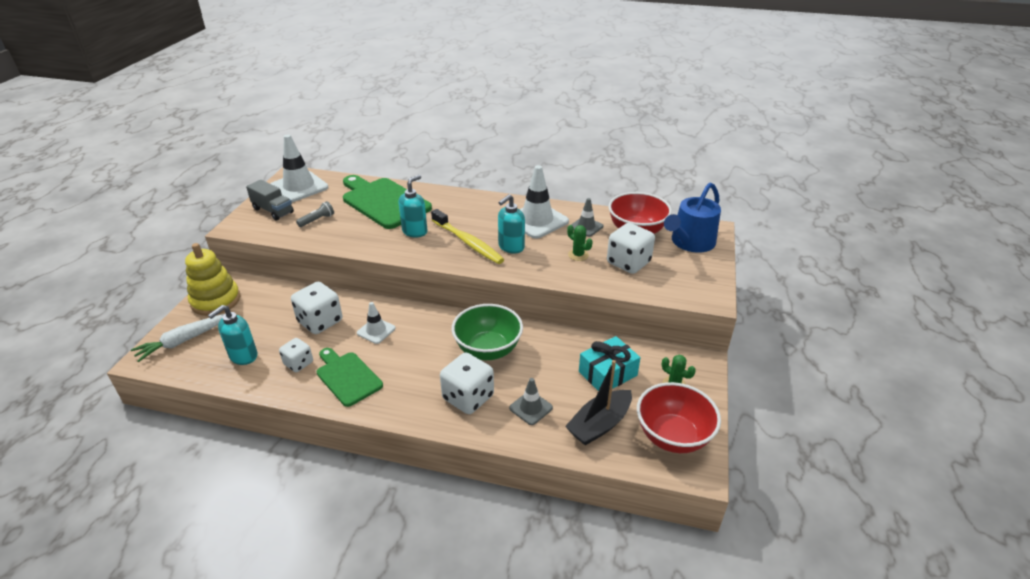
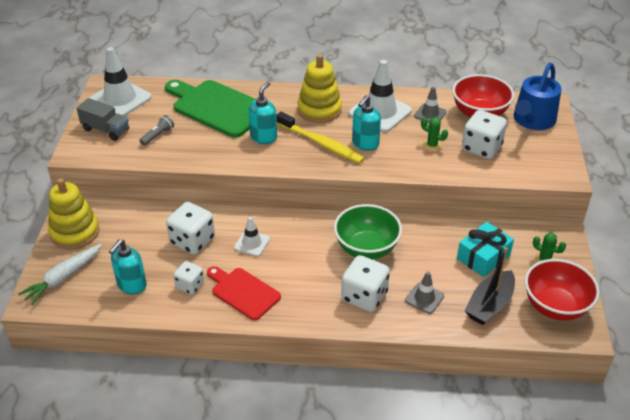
camera: 10 degrees left, 5 degrees up
(347, 377) = (243, 292): green cutting board -> red cutting board
(478, 213) = (319, 110): none -> yellow stacking toy

